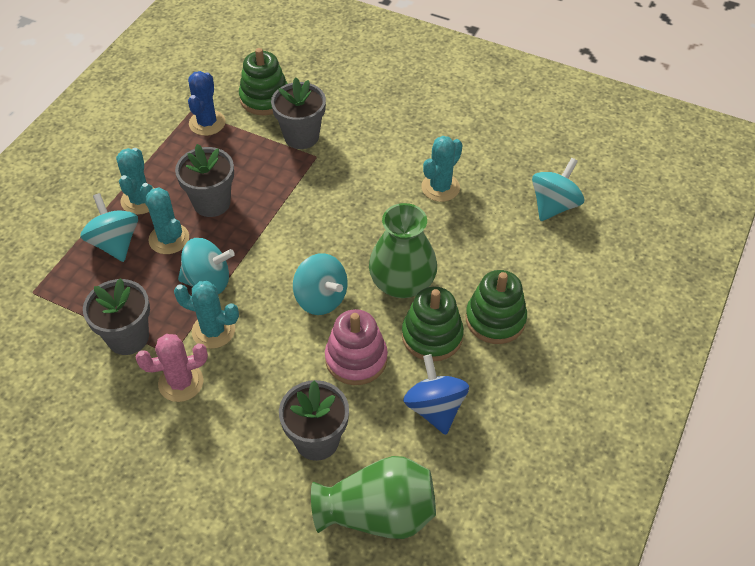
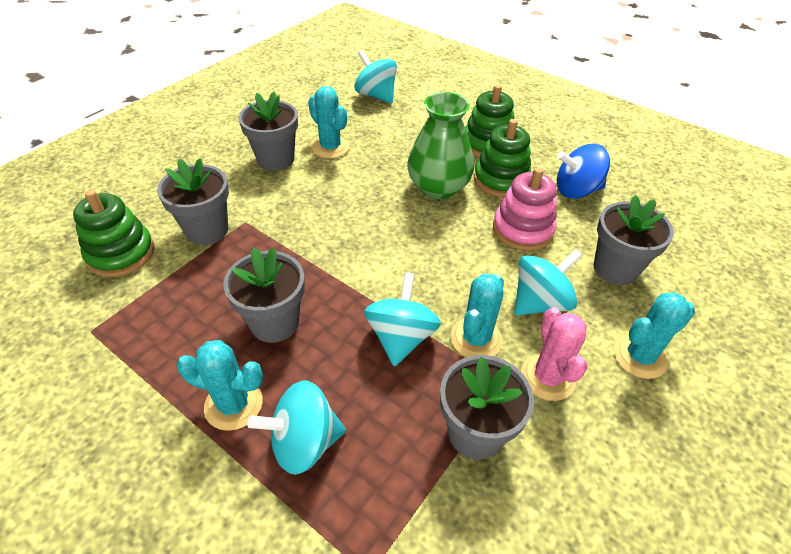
camera: 80 degrees left, 5 degrees down
(169, 239) = (319, 374): turquoise cactus -> turquoise cactus (640, 356)
(207, 123) = (127, 315): blue cactus -> none
(321, 298) = (446, 244): turquoise spinning top -> turquoise spinning top (540, 302)
(378, 514) = (685, 239): green vase -> none
(407, 153) = (276, 159): none -> grey flower pot

